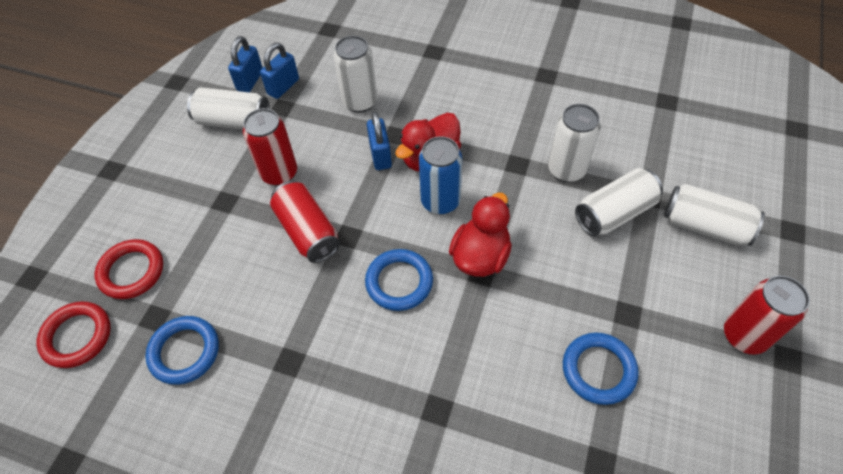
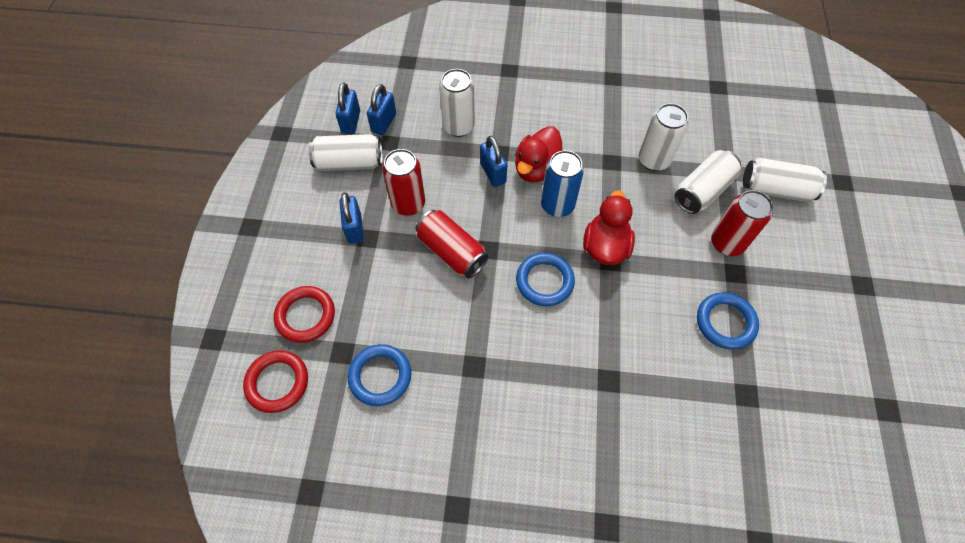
camera: 15 degrees left, 5 degrees up
(215, 189) = (355, 228): none -> blue padlock
(744, 335) = (827, 273): red can -> red can (727, 243)

